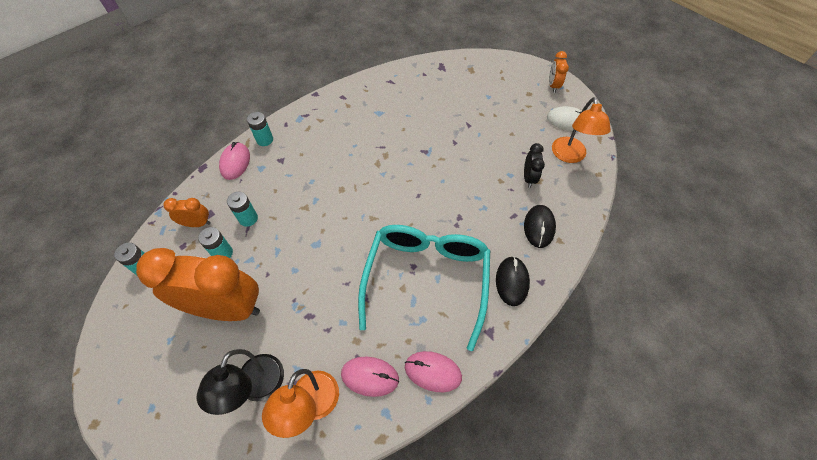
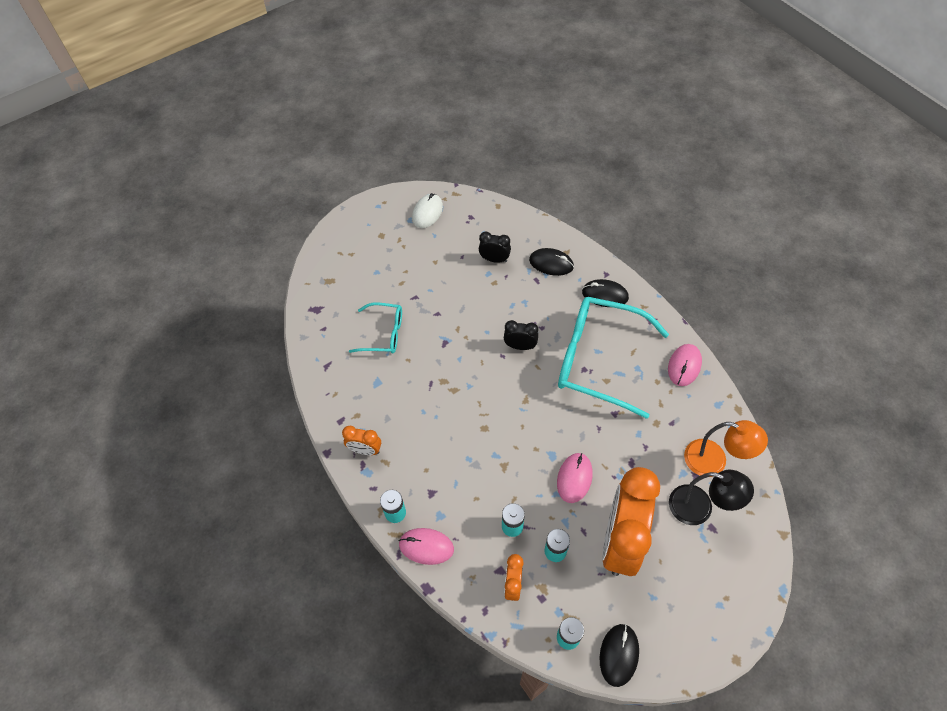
camera: 80 degrees left, 0 degrees up
(122, 310) = (619, 655): none -> black mouse
(370, 376) = (688, 414): pink mouse -> pink mouse (574, 478)
(426, 109) = (383, 333): none -> turquoise glasses
(431, 208) = (520, 346): none -> black clock
(553, 85) = (375, 212): orange clock -> orange clock (365, 450)
(570, 156) = (473, 221): orange lamp -> none

